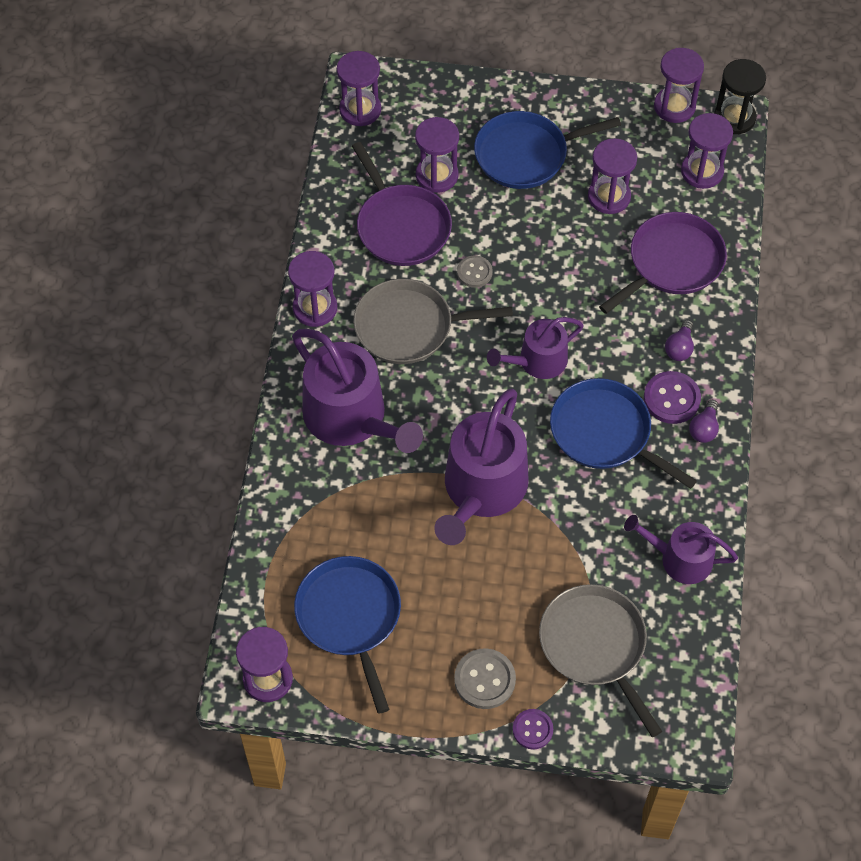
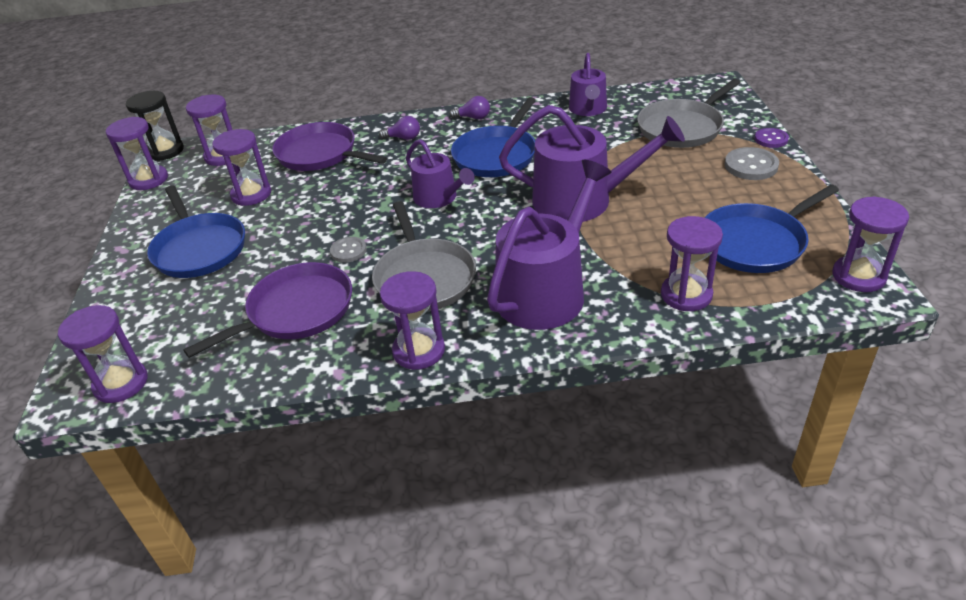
camera: 100 degrees left, 20 degrees down
(437, 175) = (225, 301): purple hourglass -> purple hourglass (686, 295)
(671, 399) = (452, 134): purple button -> none

